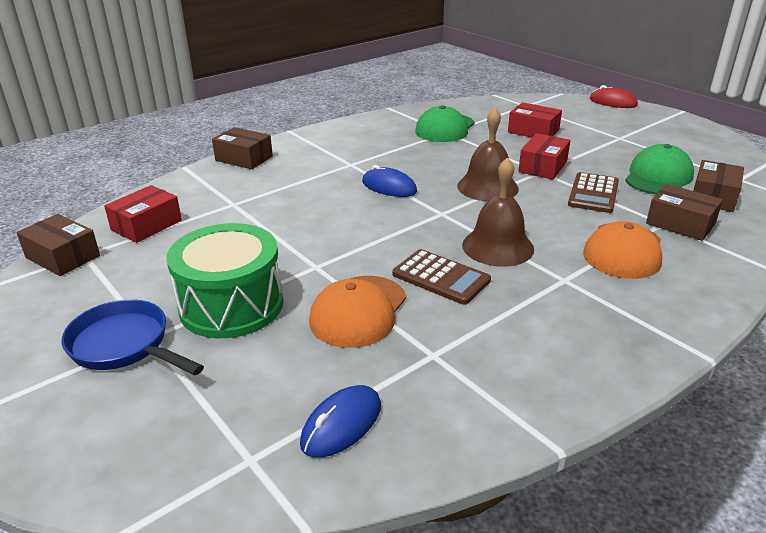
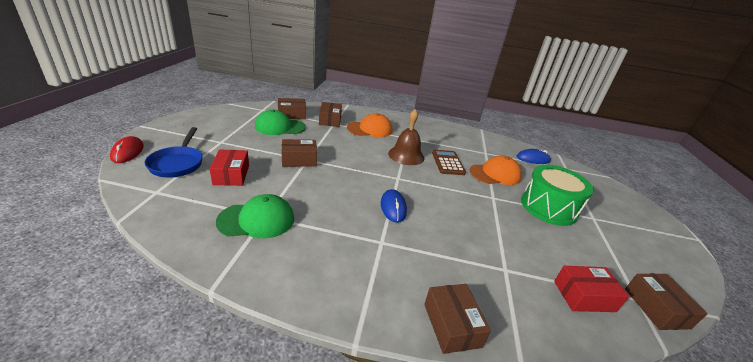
camera: 135 degrees left, 0 degrees up
(124, 345) = (607, 221): blue pan -> blue pan (178, 163)
(487, 187) = (349, 172): brown bell -> none
(543, 167) = (299, 160): red box -> brown box
(593, 193) = (321, 141): brown calculator -> none

